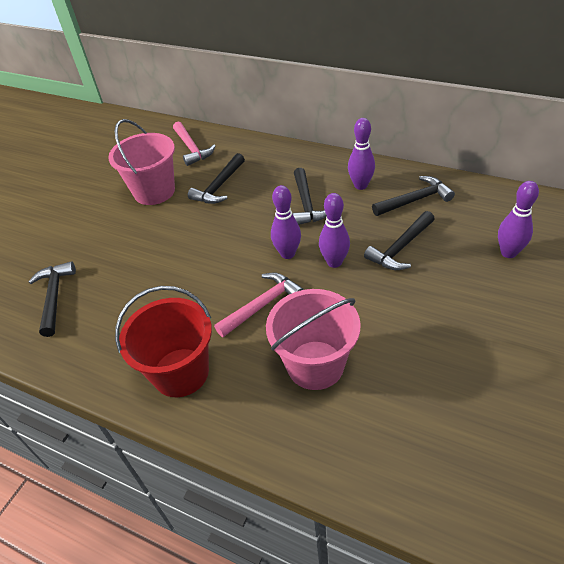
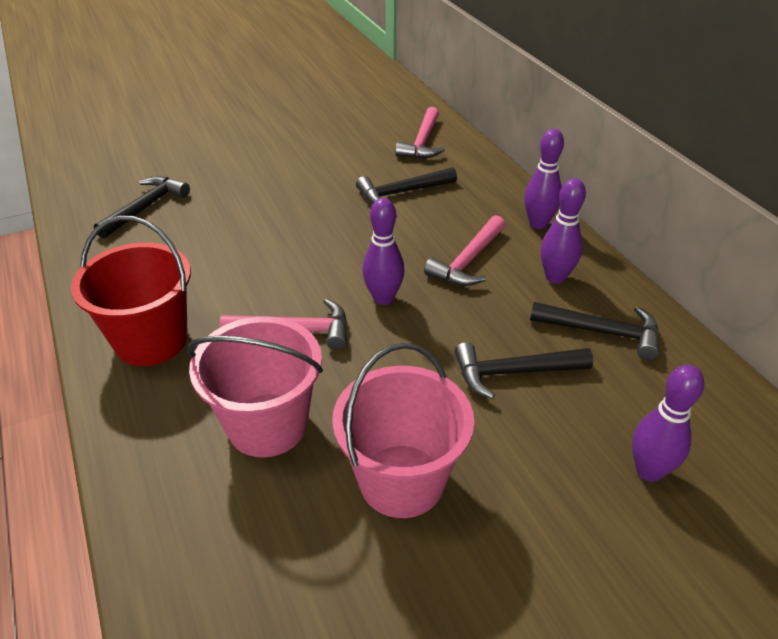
camera: 35 degrees right, 5 degrees down
(154, 191) = (337, 164): pink bucket -> pink bucket (401, 480)
(306, 204) = (468, 261): black hammer -> pink hammer
(334, 262) = (420, 338): purple bowling pin -> purple bowling pin (538, 224)

